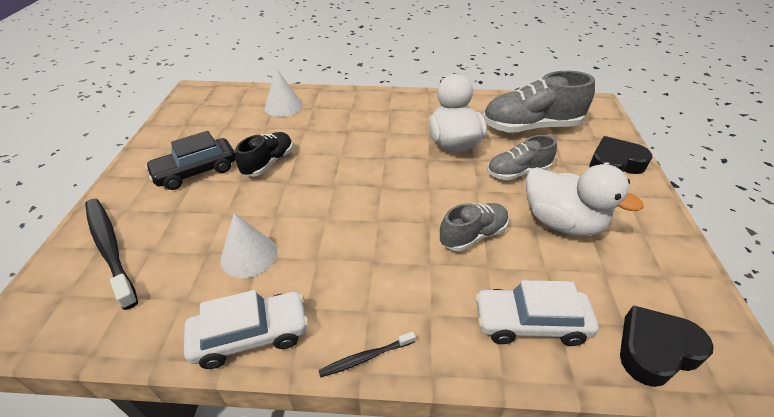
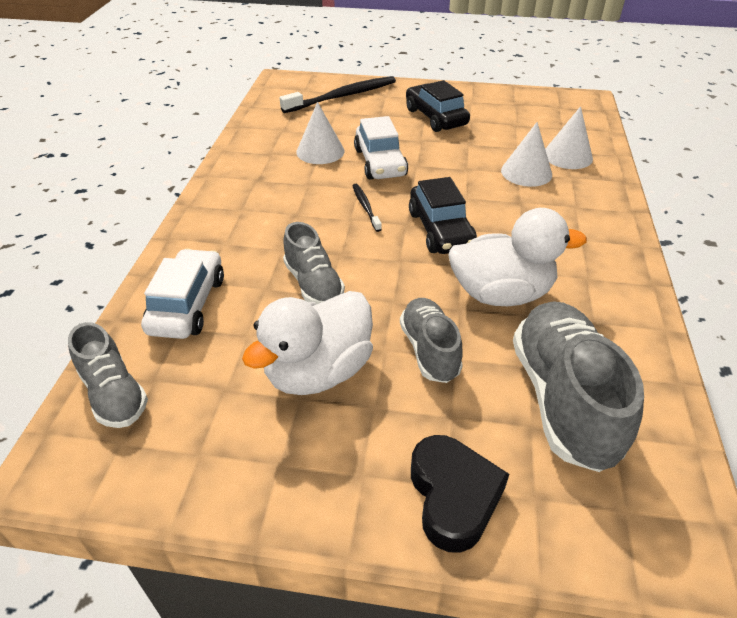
camera: 95 degrees right, 0 degrees up
(251, 335) = (240, 158): white car -> white car (380, 162)
(268, 163) = (449, 153): black shoe -> none
(305, 125) = (526, 172): none -> white cone
(365, 358) = (199, 206): black toothbrush -> black toothbrush (365, 207)
(387, 168) = (440, 230): none -> black car
(655, 350) = (114, 394): black heart -> grey shoe

